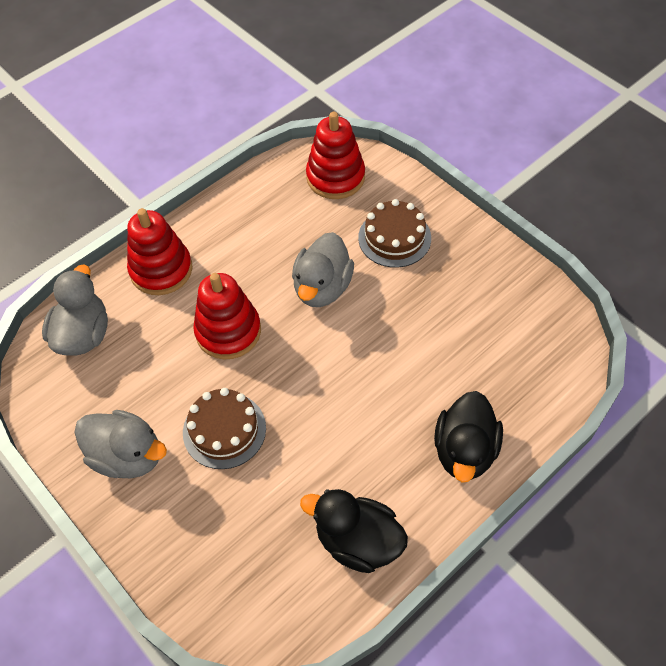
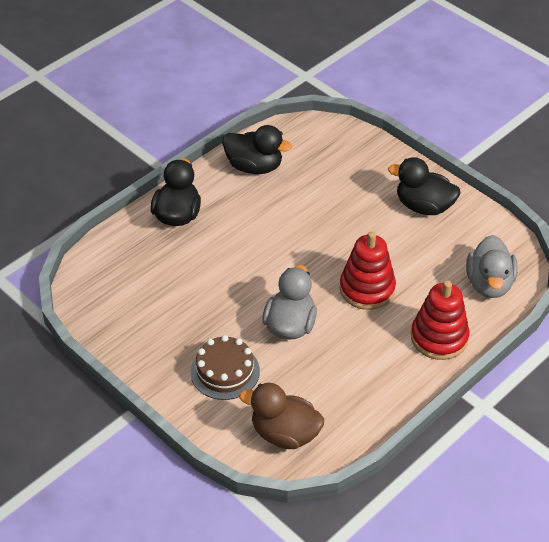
camera: 175 degrees right, 10 degrees down
(128, 456) = (424, 206): grey duck -> black duck
(224, 430) = (356, 223): brown cake -> none
(335, 177) = (284, 434): red stacking toy -> brown duck

